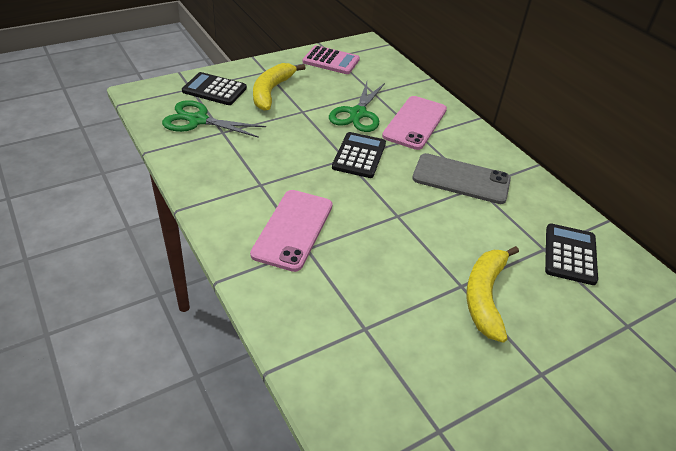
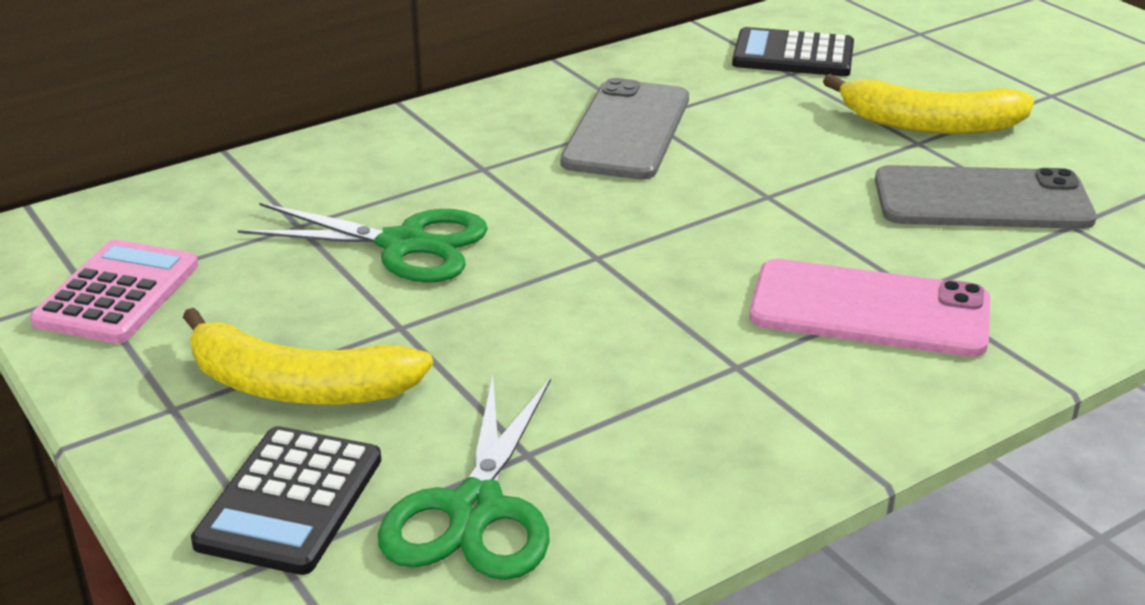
camera: 90 degrees left, 10 degrees down
(359, 155) = (581, 240): black calculator -> none
(393, 296) = (982, 200): none -> grey phone
(415, 123) = (432, 173): pink phone -> none

